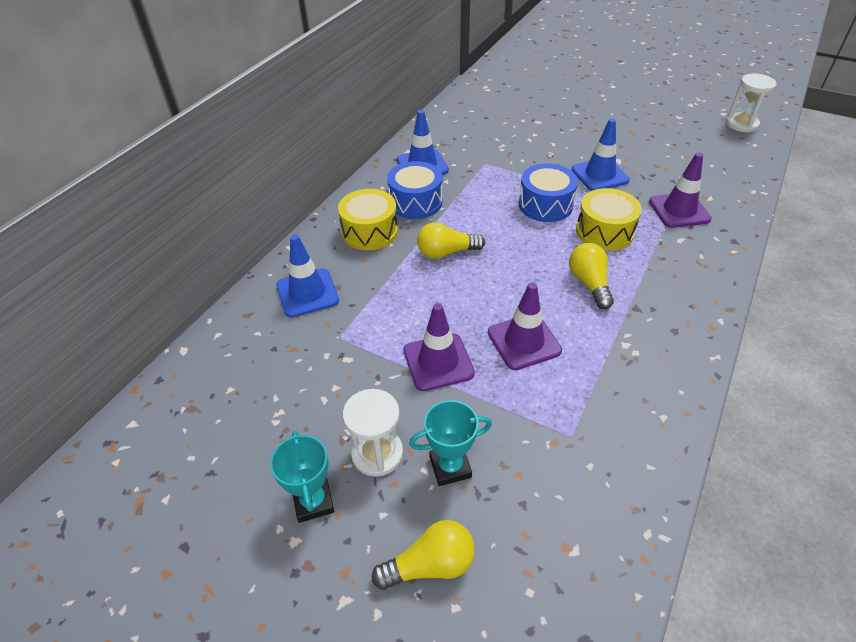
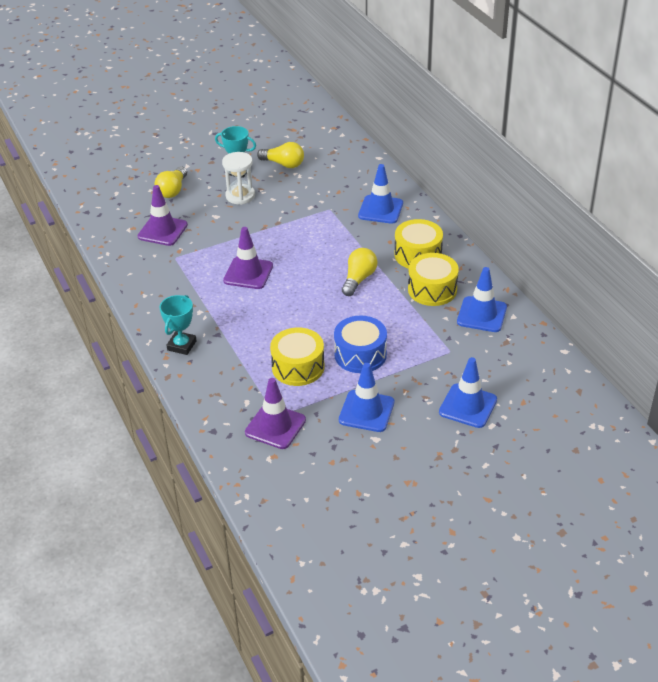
camera: 125 degrees right, 5 degrees down
(415, 202) = (432, 289): blue drum -> yellow drum
(438, 362) = (271, 236): purple traffic cone -> purple traffic cone (162, 231)
(450, 467) = (207, 213): turquoise trophy -> turquoise trophy (182, 345)
(532, 136) = (468, 406): none -> blue traffic cone
(589, 283) = (260, 327): yellow light bulb -> yellow light bulb (283, 164)
(741, 124) = (342, 586): white hourglass -> none

